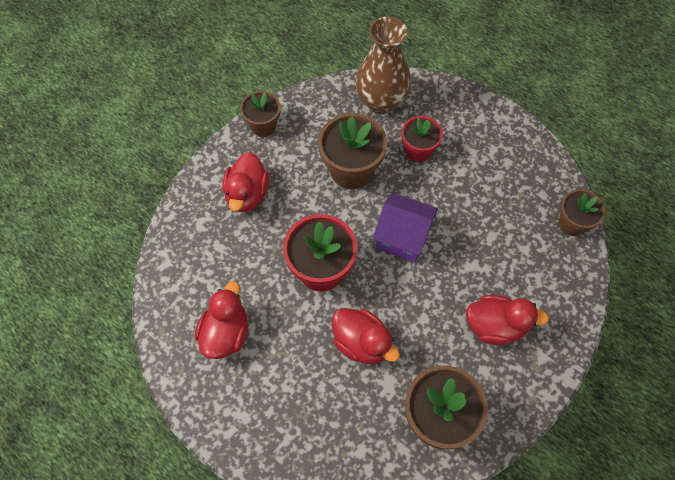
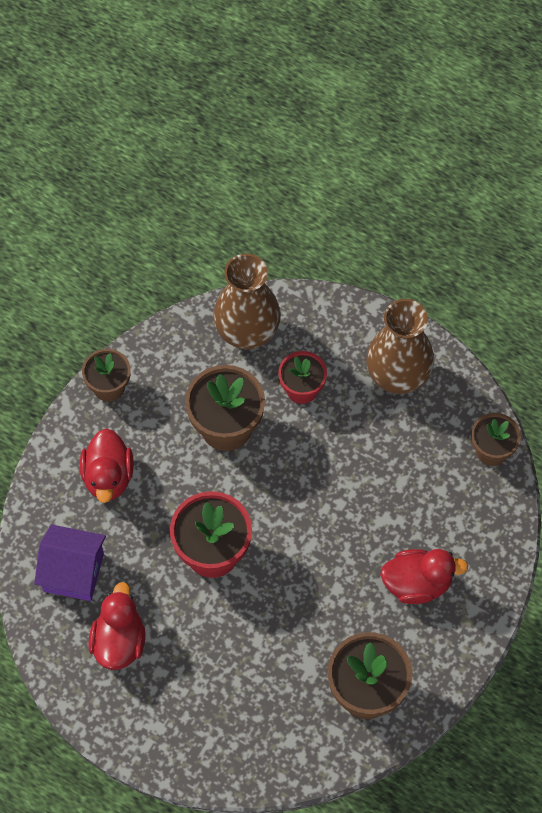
camera: 10 degrees left, 0 degrees up
(362, 343) = (272, 627): red duck -> none
(402, 237) = (299, 499): purple house -> purple house (73, 572)
(498, 152) = (398, 376): none -> brown vase

